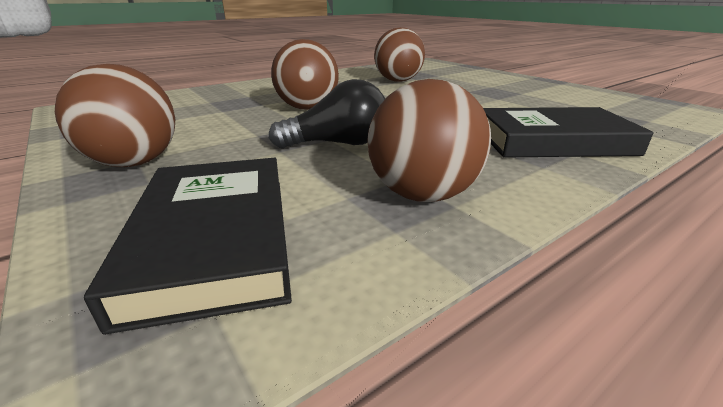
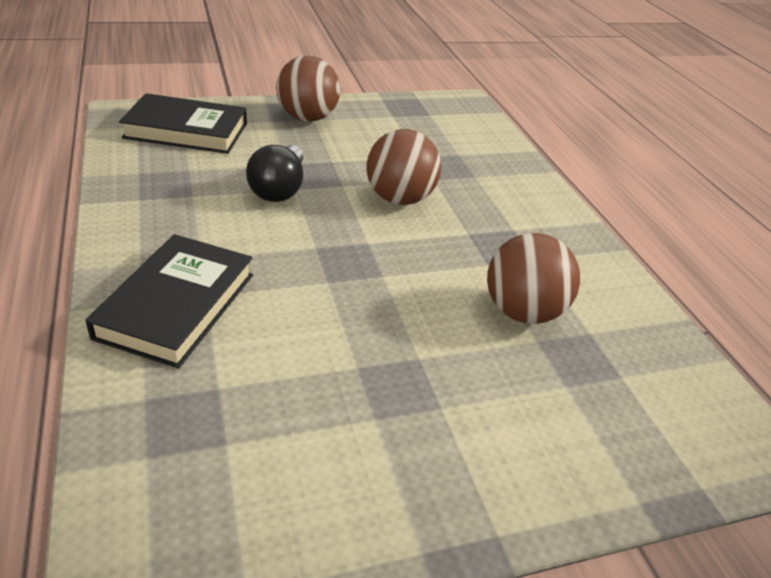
camera: 105 degrees right, 10 degrees up
(422, 195) = (162, 193): brown ball -> none

